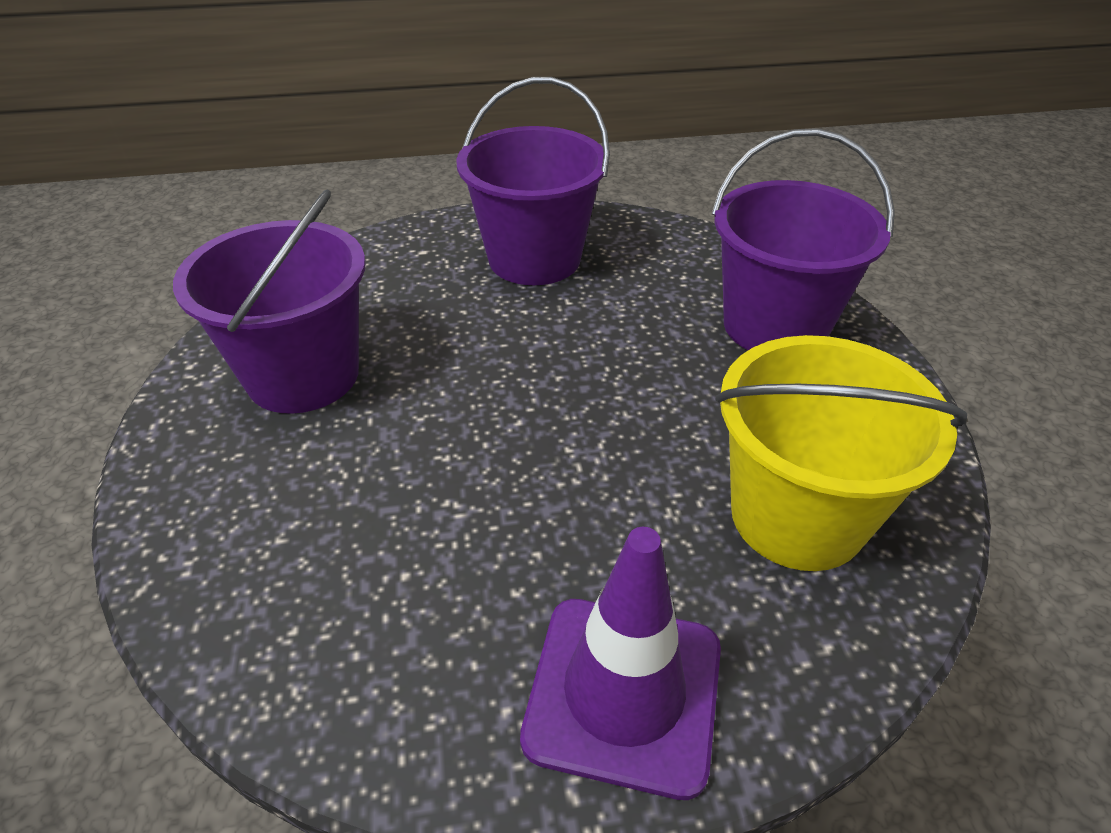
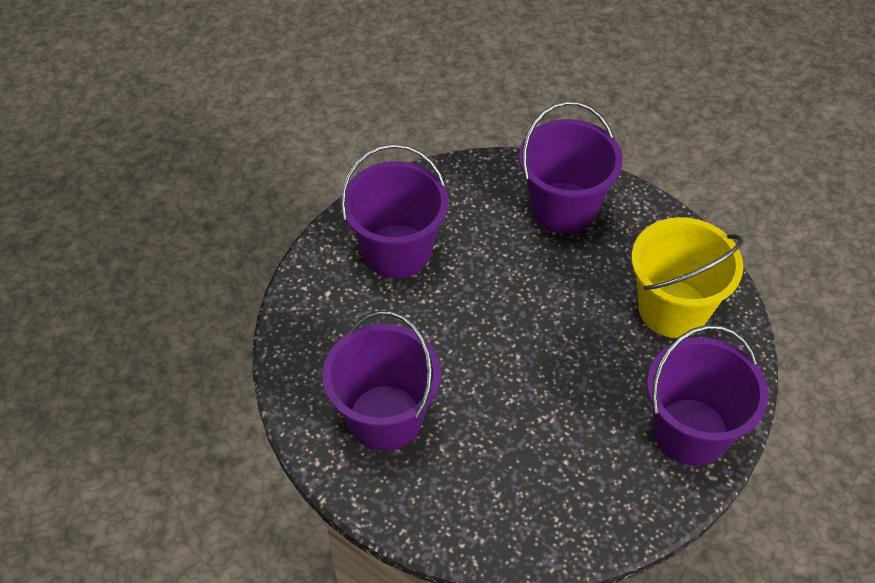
camera: 45 degrees left, 10 degrees up
(624, 692) = (691, 431): purple traffic cone -> purple bucket

